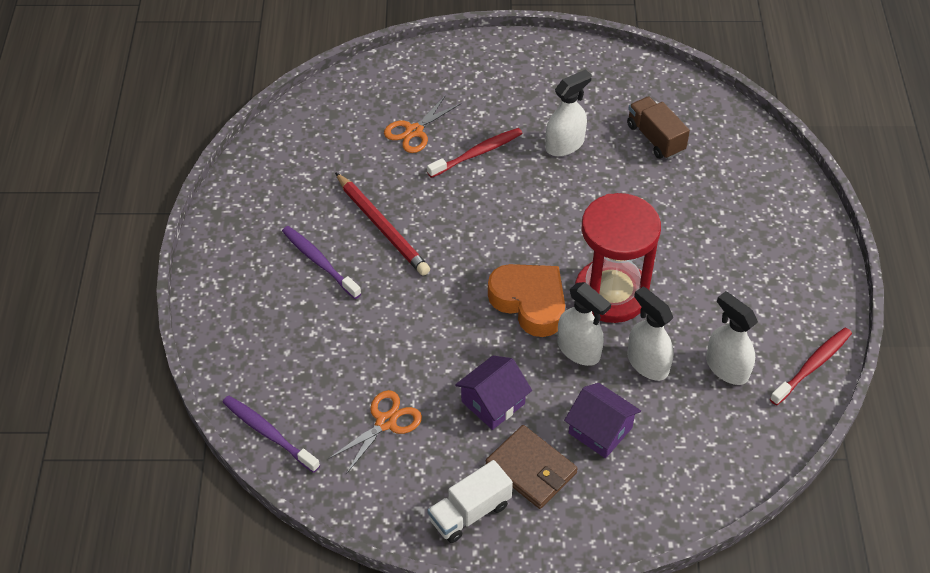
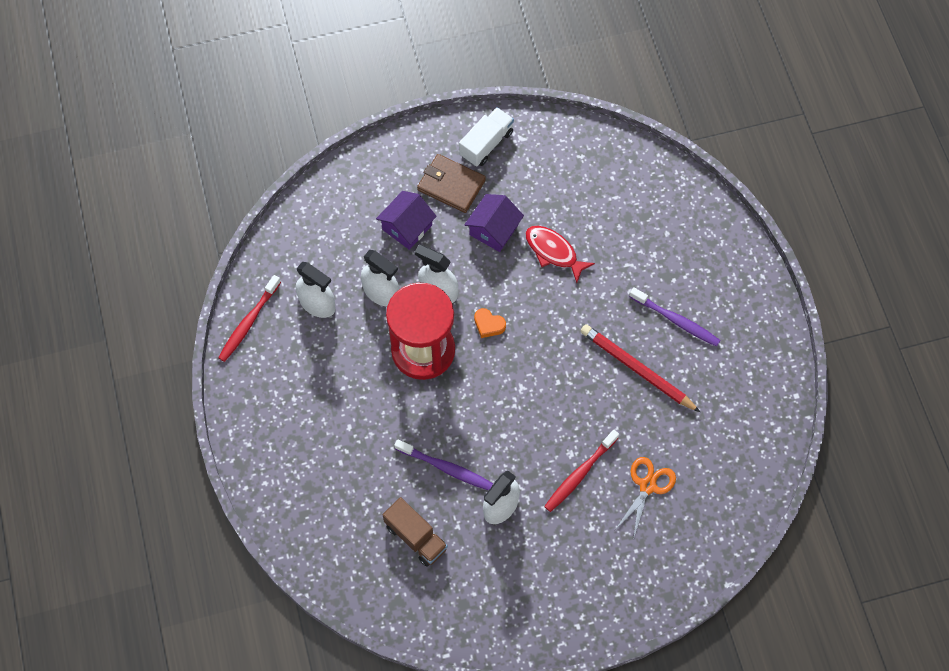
camera: 165 degrees right, 15 degrees up
(269, 433) = (651, 166): purple toothbrush -> purple toothbrush (445, 467)
(386, 422) = (569, 195): orange scissors -> none
(429, 361) = (553, 252): none -> red fish
(530, 302) = (488, 325): orange heart -> orange heart, size x0.45
(600, 430) = (407, 227): purple house -> purple house turned 75 degrees counterclockwise

